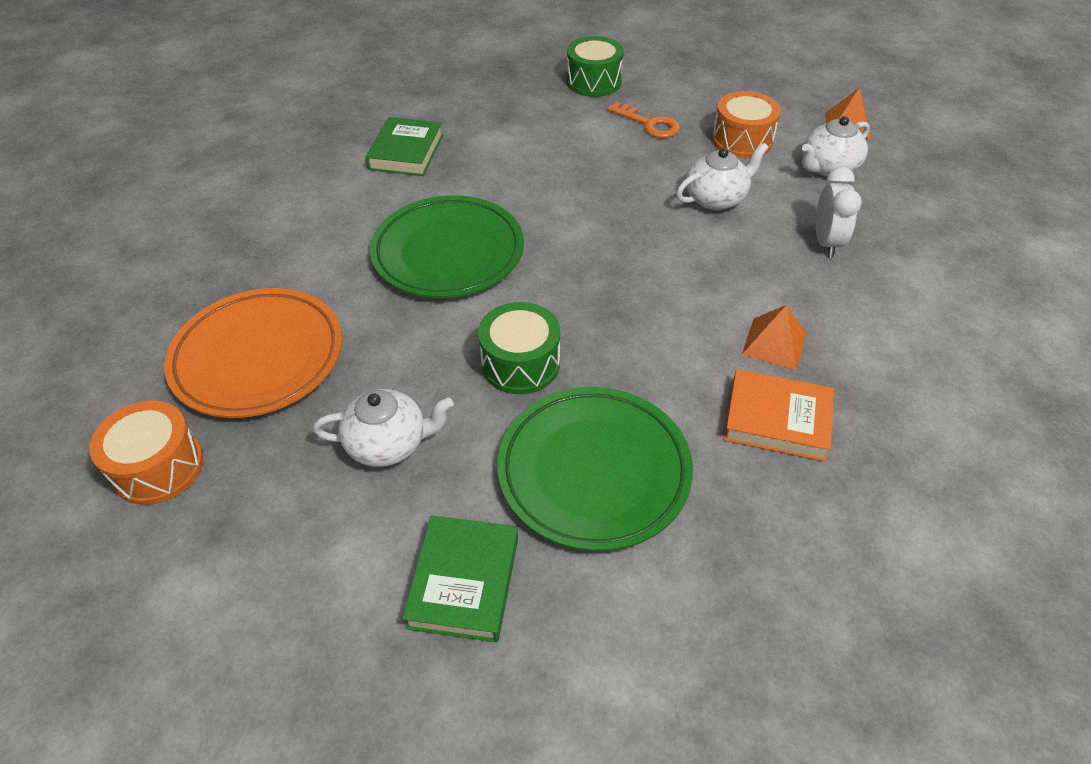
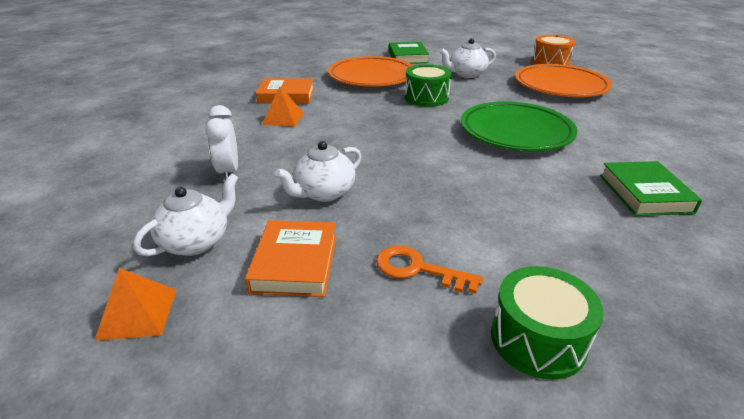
camera: 165 degrees right, 15 degrees down
(594, 471) = (371, 77): green plate -> orange plate
(742, 140) = (295, 263): orange drum -> orange book

